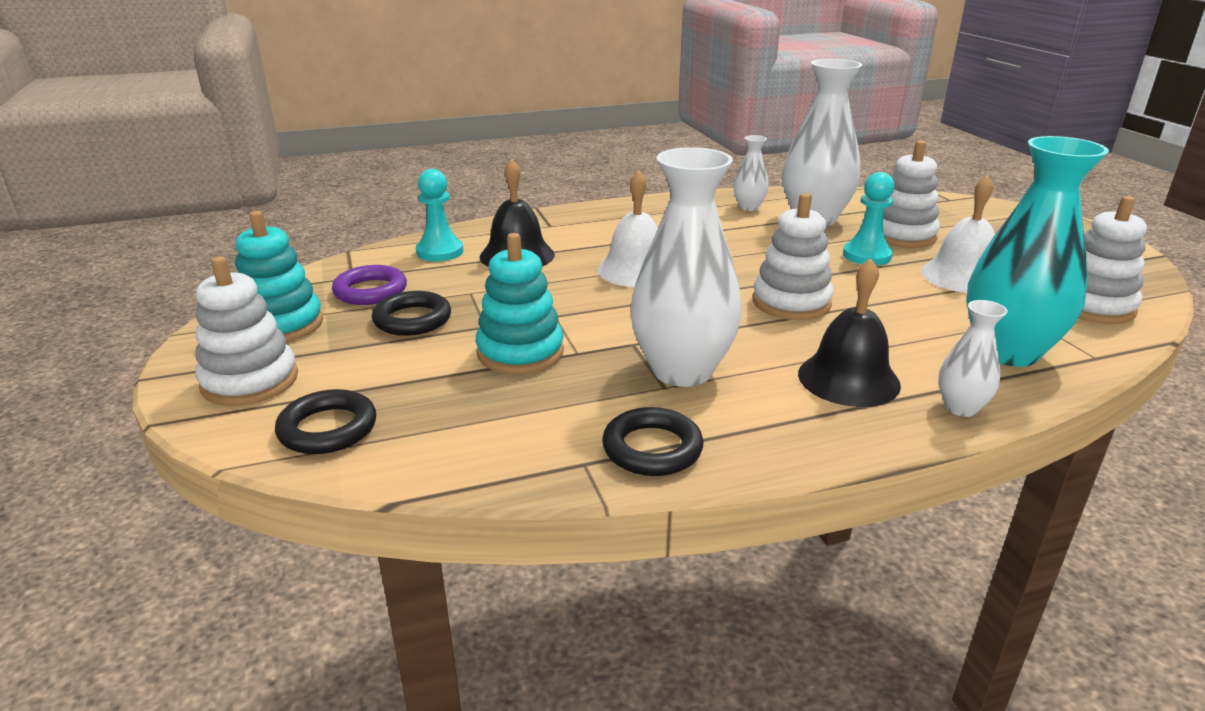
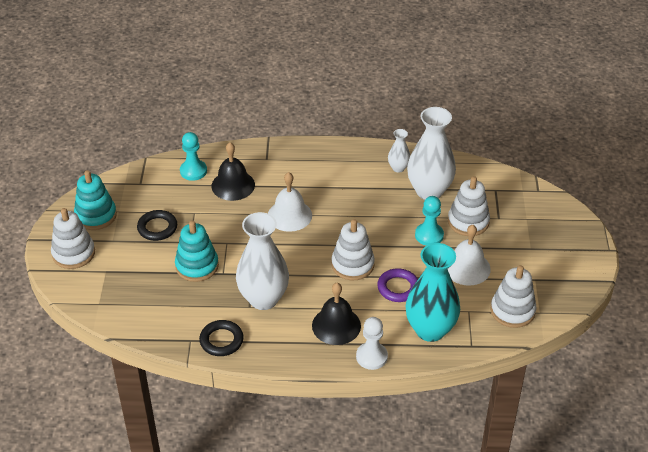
camera: 20 degrees right, 15 degrees up
(328, 429) = (98, 292): black ring -> none
(370, 291) = (145, 199): purple ring -> purple ring (398, 288)
(960, 408) = (371, 357): white vase -> white pawn

